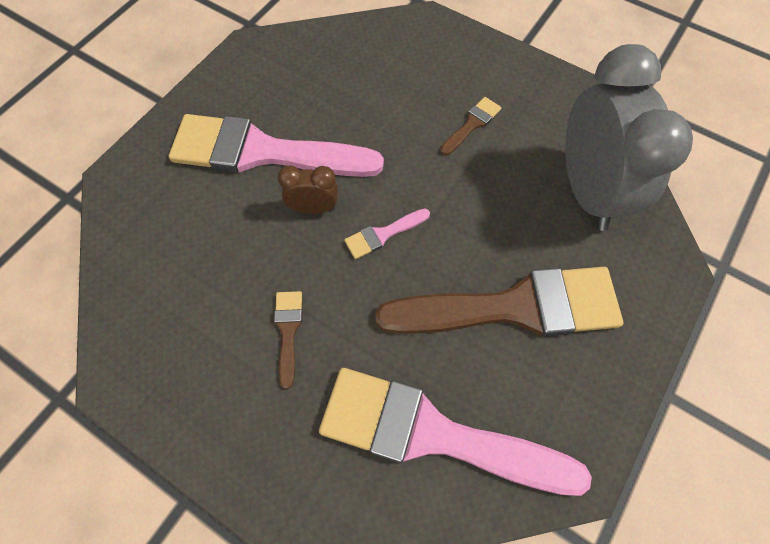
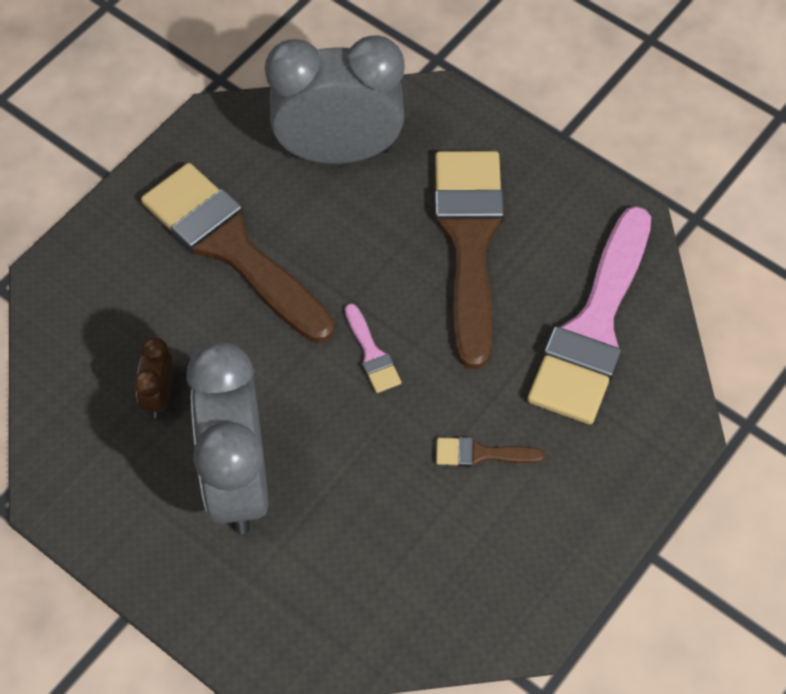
camera: 85 degrees left, 5 degrees down
(263, 152) = (238, 481): pink brush -> grey clock
(314, 208) = (328, 424): brown clock -> brown clock (159, 396)
(472, 124) = (231, 247): brown brush -> brown brush, size x2.47

